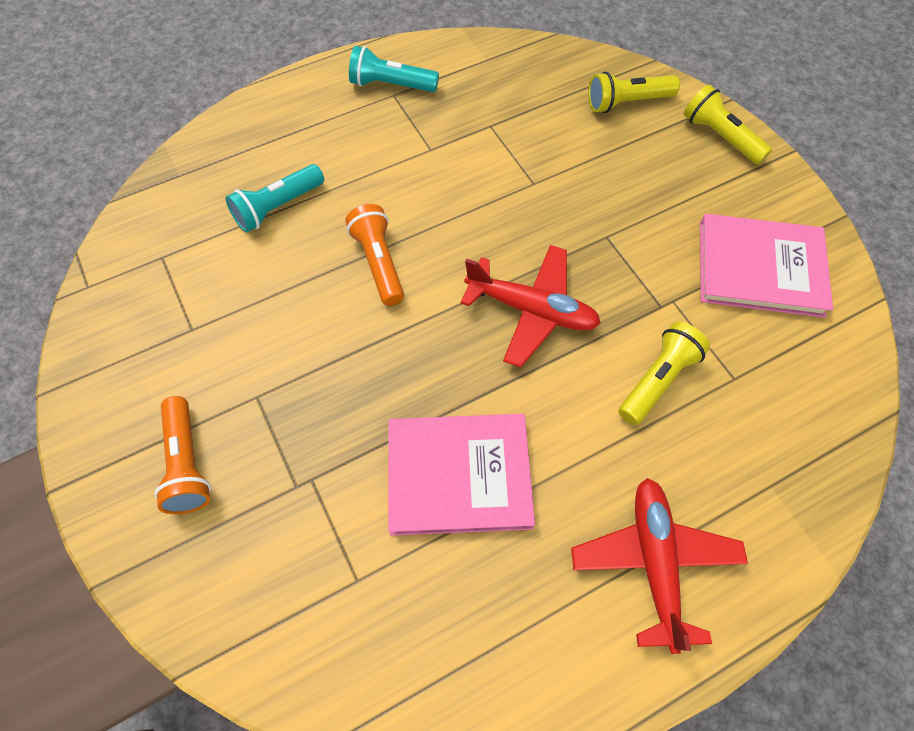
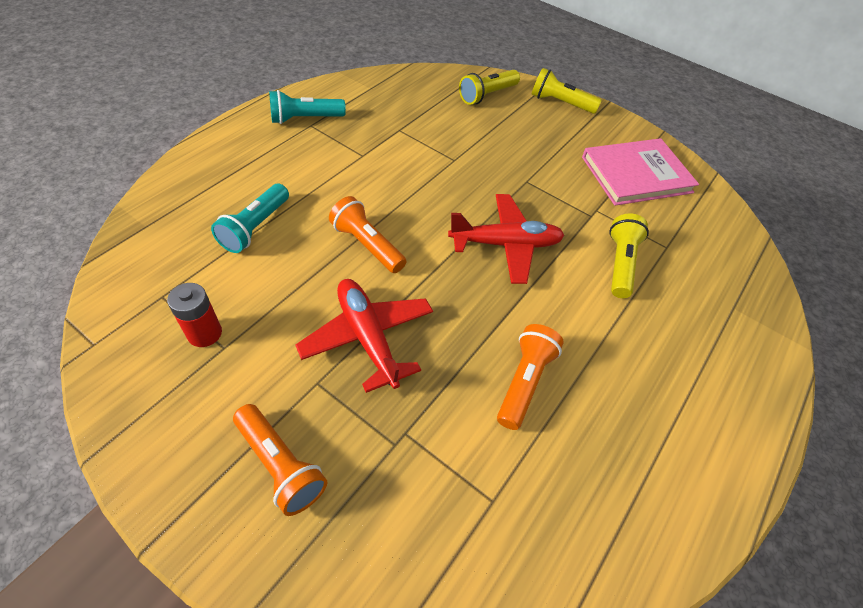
camera: 30 degrees left, 10 degrees down
(181, 309) = (204, 333): none -> red battery
(459, 475) = (524, 381): pink book -> orange flashlight
(654, 562) = (699, 389): red plane -> red plane (368, 338)

